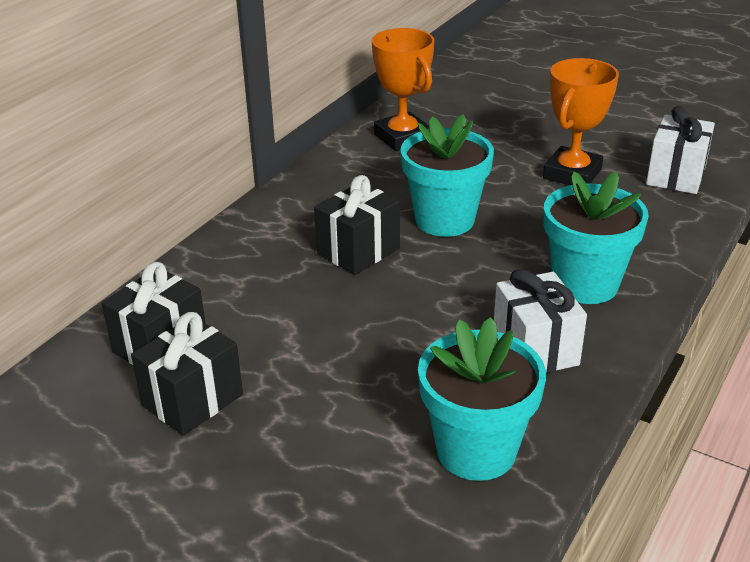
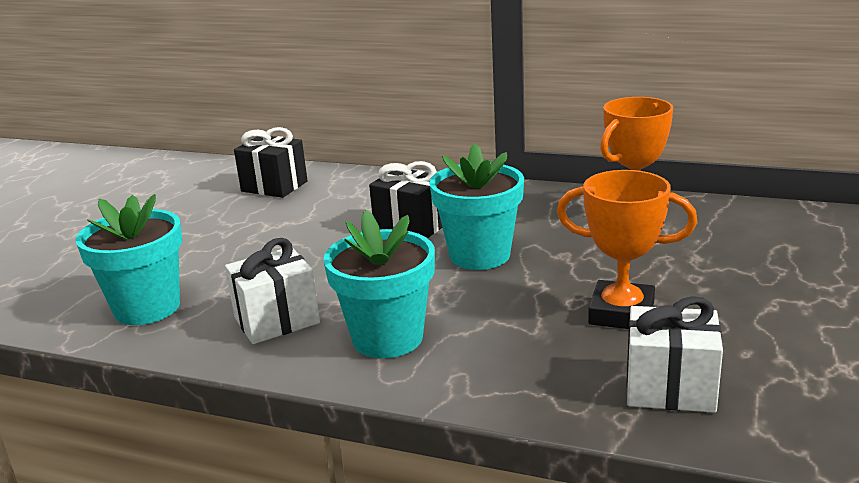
camera: 80 degrees right, 10 degrees down
(192, 400) = (216, 206): black gift -> none

